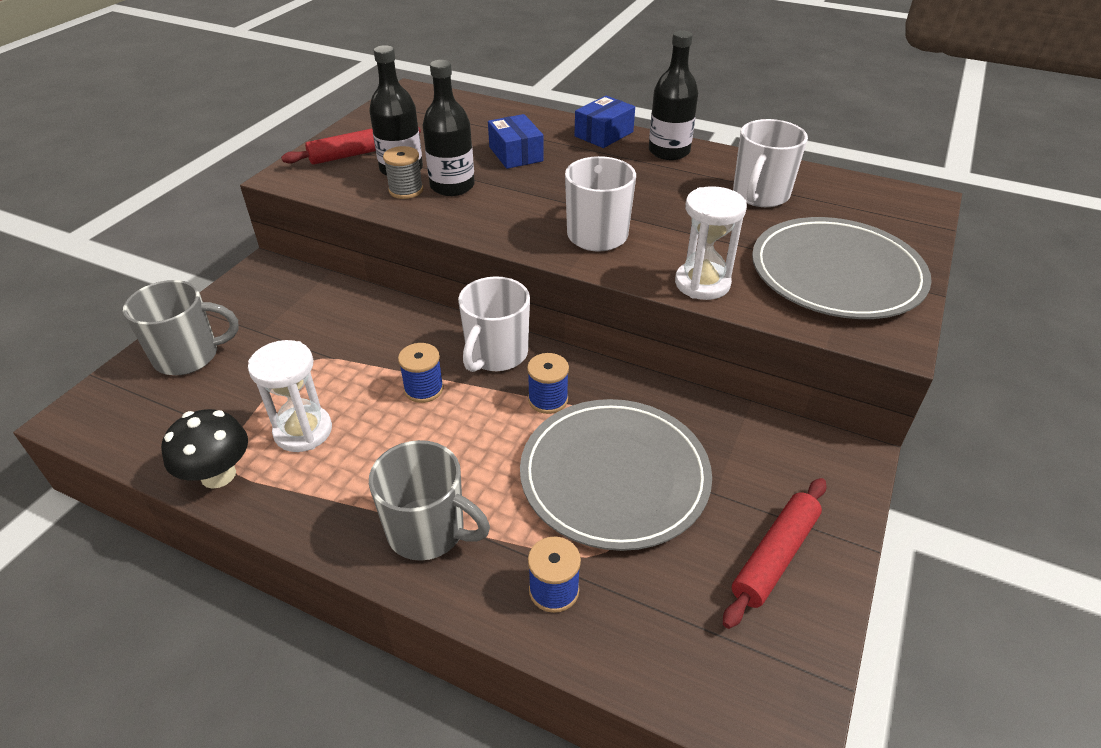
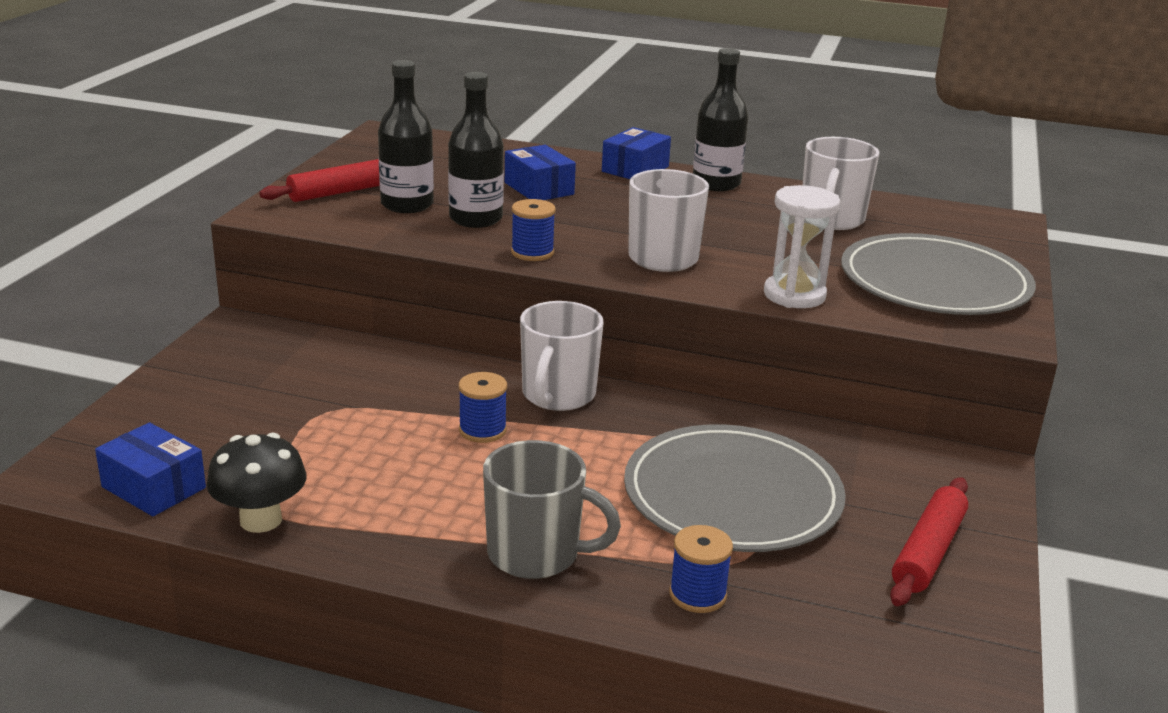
camera: 10 degrees left, 15 degrees down
(148, 433) = (154, 487): none -> blue box
(189, 356) = (174, 413): grey mug -> none
(303, 431) = (350, 475): white hourglass -> none
(406, 190) = (421, 223): grey spool -> none
(548, 399) = (633, 433): blue spool -> blue spool (532, 252)

